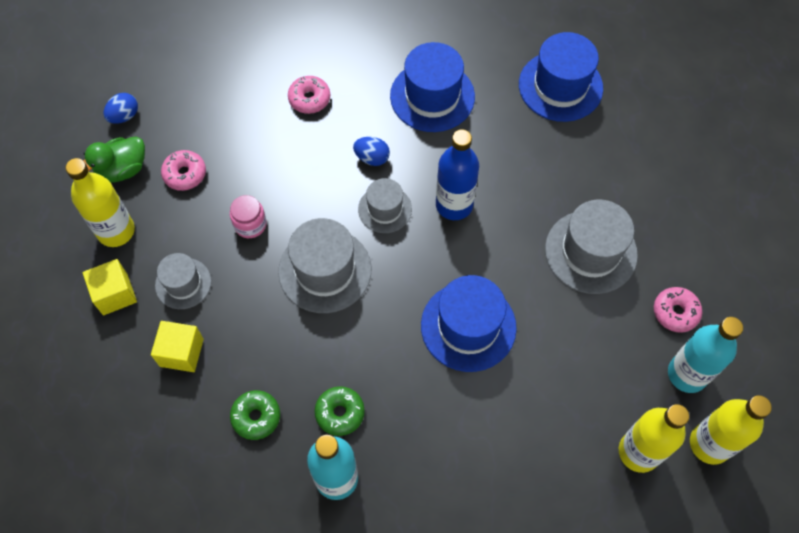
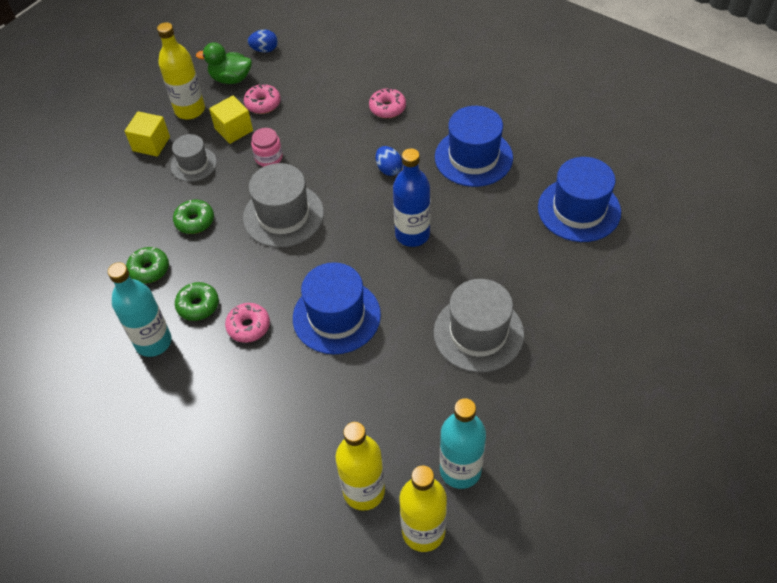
camera: 45 degrees right, 10 degrees down
(181, 352) = (150, 202): yellow cube -> yellow cube (234, 129)
(248, 338) = (195, 221): none -> green donut
(385, 209) = (362, 205): grey hat -> none
(675, 312) = (499, 421): pink donut -> pink donut (248, 326)

